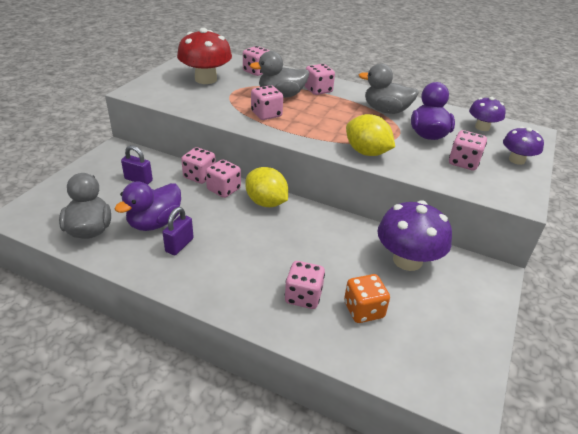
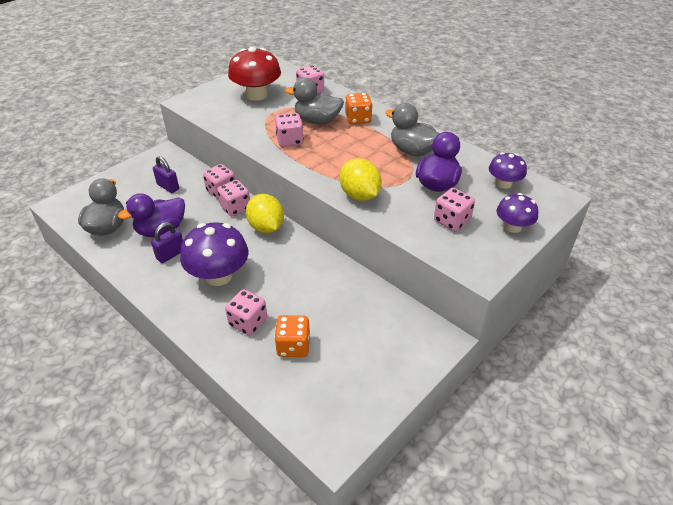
camera: 20 degrees right, 5 degrees up
(318, 90) = (358, 119): pink dice -> orange dice
(407, 260) = (364, 308): purple mushroom -> purple mushroom (218, 276)

